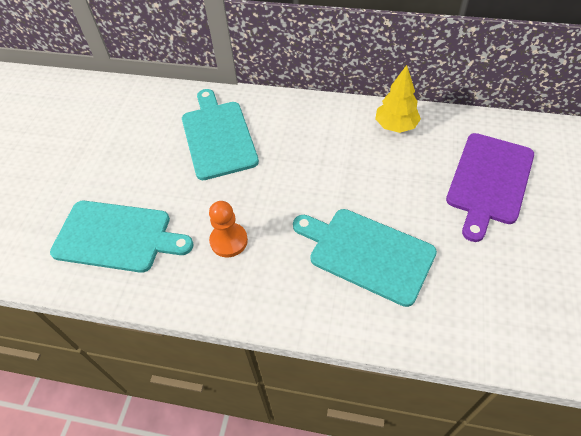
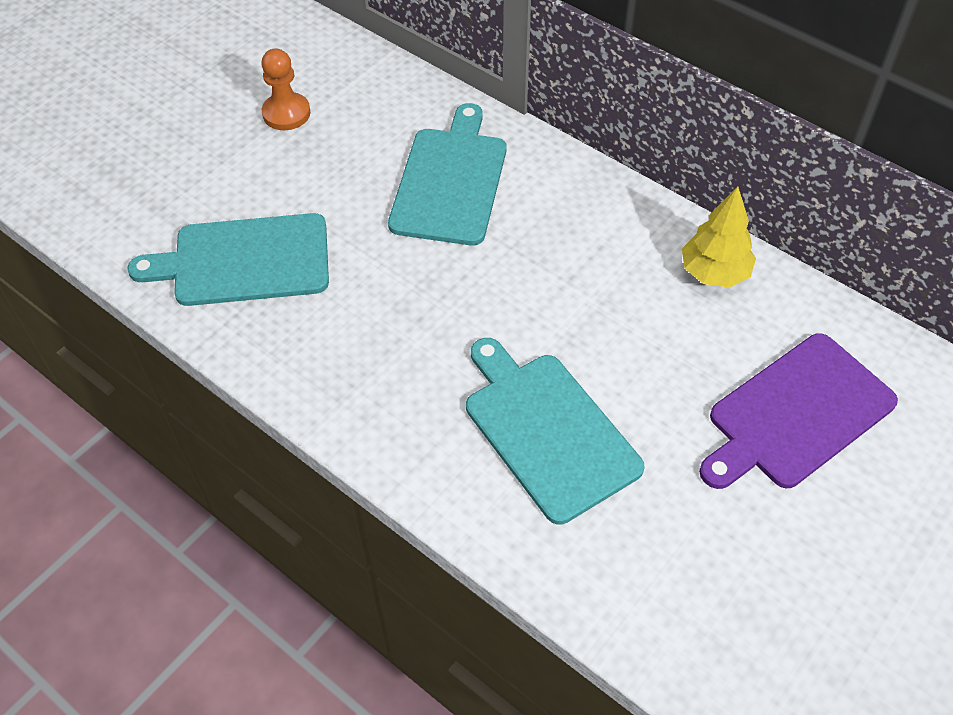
camera: 25 degrees right, 0 degrees up
(117, 237) = (244, 261): turquoise cutting board -> turquoise cutting board turned 135 degrees clockwise
(229, 241) = (378, 330): orange pawn -> orange pawn (286, 113)

